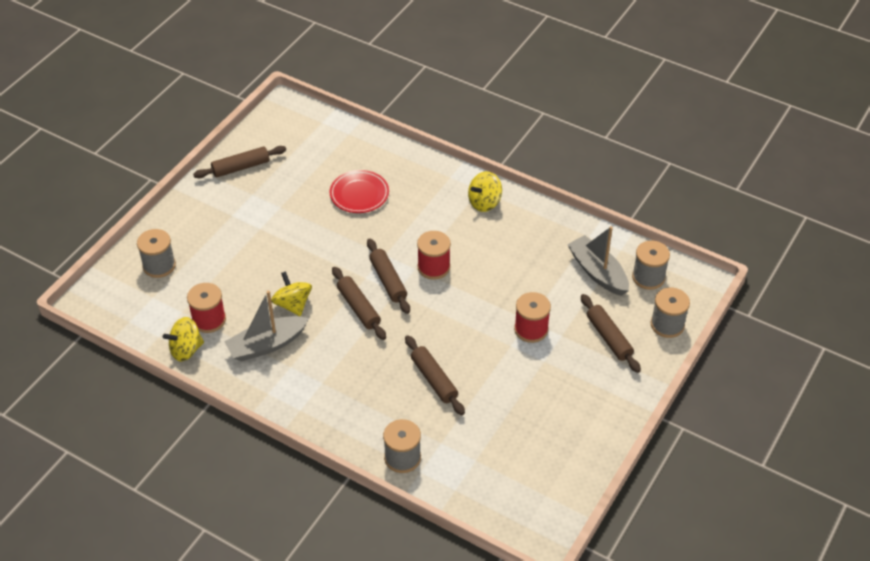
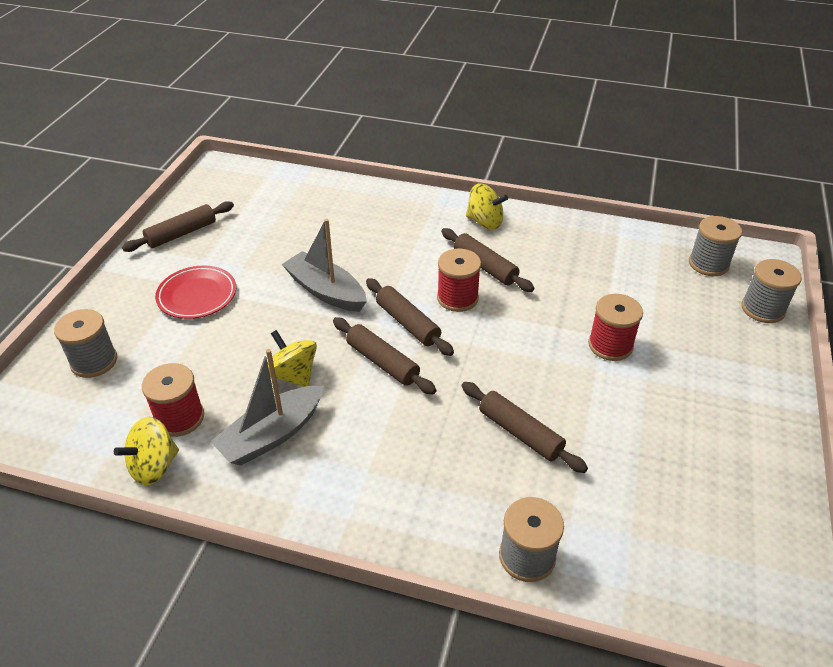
camera: 15 degrees left, 5 degrees down
(359, 194) = (336, 237): red plate -> red plate (197, 295)
(484, 202) = (485, 222): yellow spinning top -> yellow spinning top turned 105 degrees counterclockwise
(597, 272) = (650, 269): grey boat -> grey boat (326, 291)
(609, 338) = (707, 336): brown rolling pin -> brown rolling pin (485, 267)

